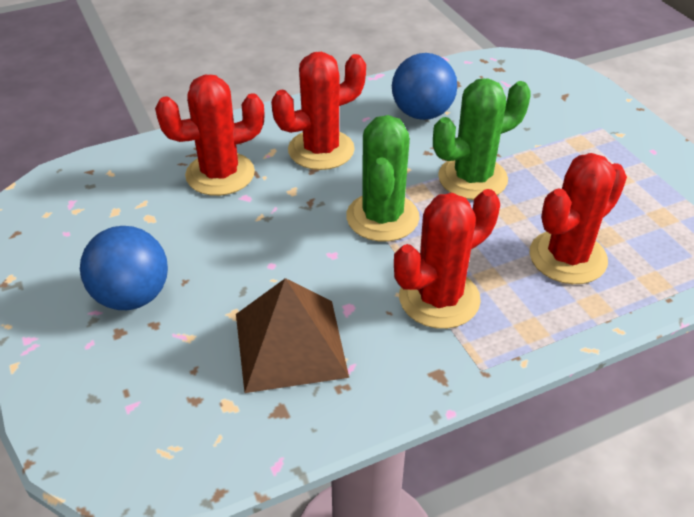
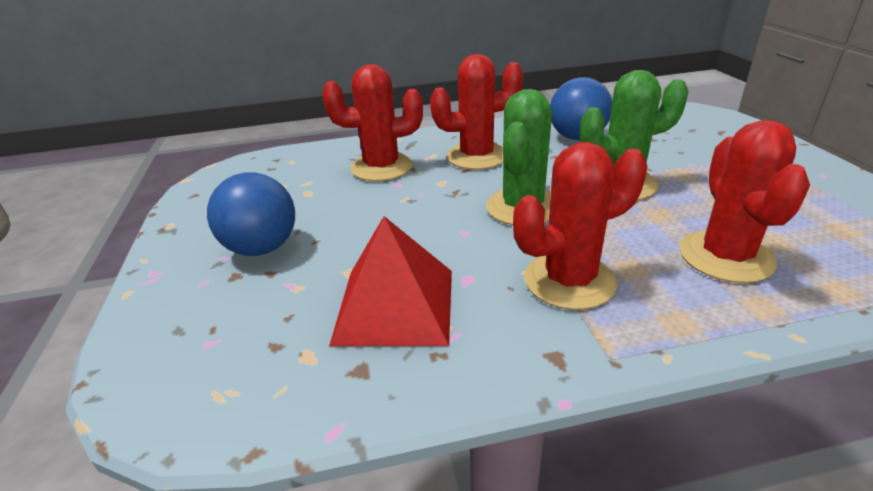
camera: 15 degrees right, 10 degrees down
(290, 344) = (395, 305): brown pyramid -> red pyramid
(567, 257) = (725, 257): red cactus -> red cactus turned 60 degrees counterclockwise

